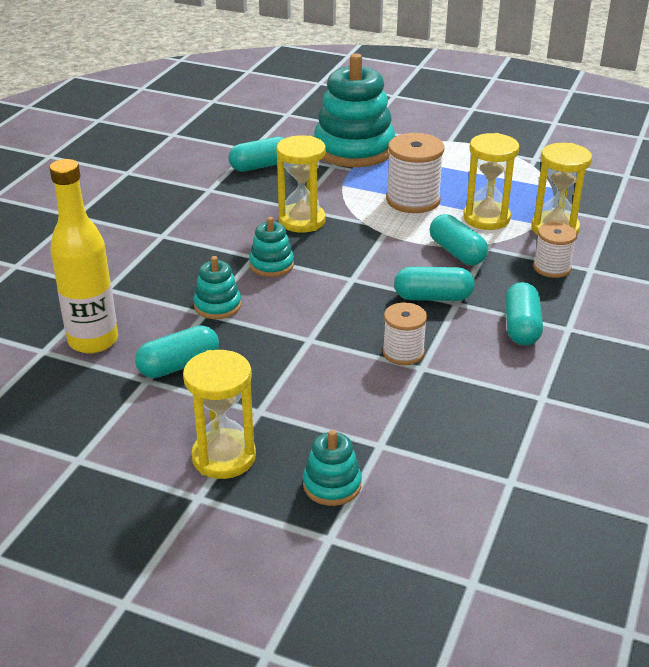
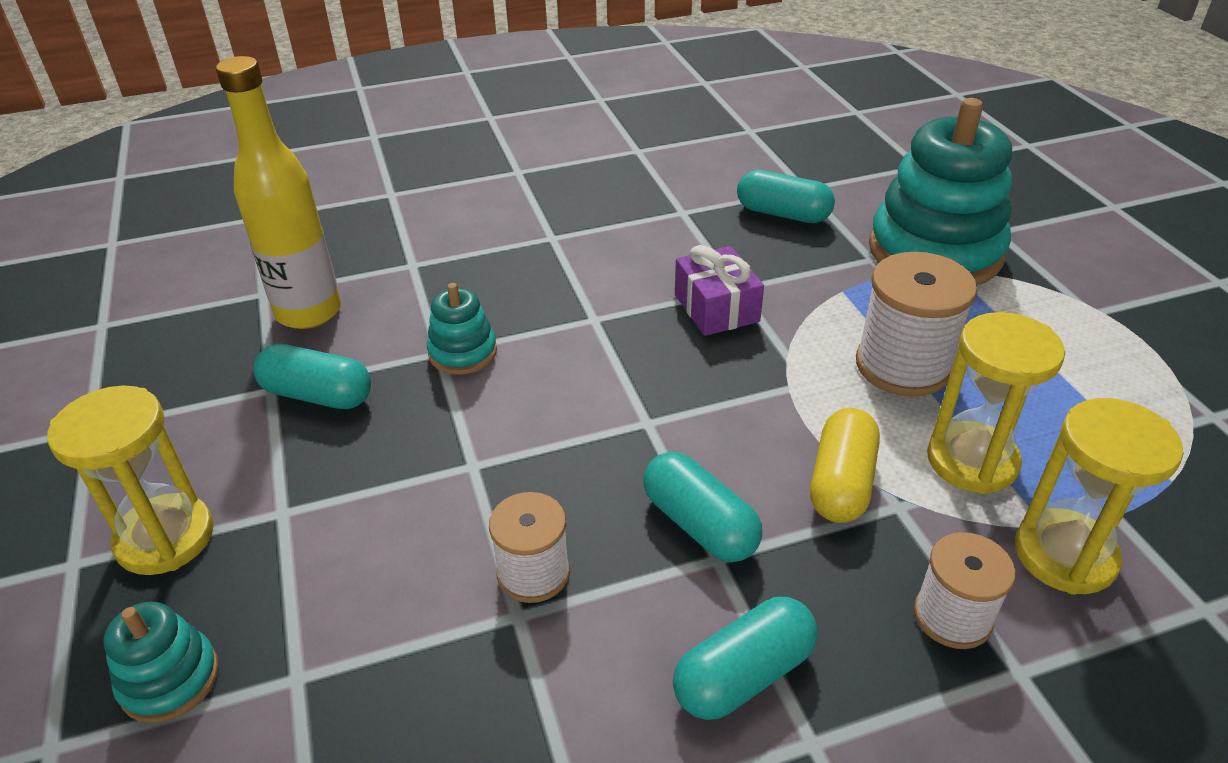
camera: 50 degrees right, 5 degrees up
(271, 265) = (593, 341): turquoise stacking toy -> none
(302, 221) = (716, 308): yellow hourglass -> purple gift
(457, 252) = (841, 482): turquoise capsule -> yellow capsule

